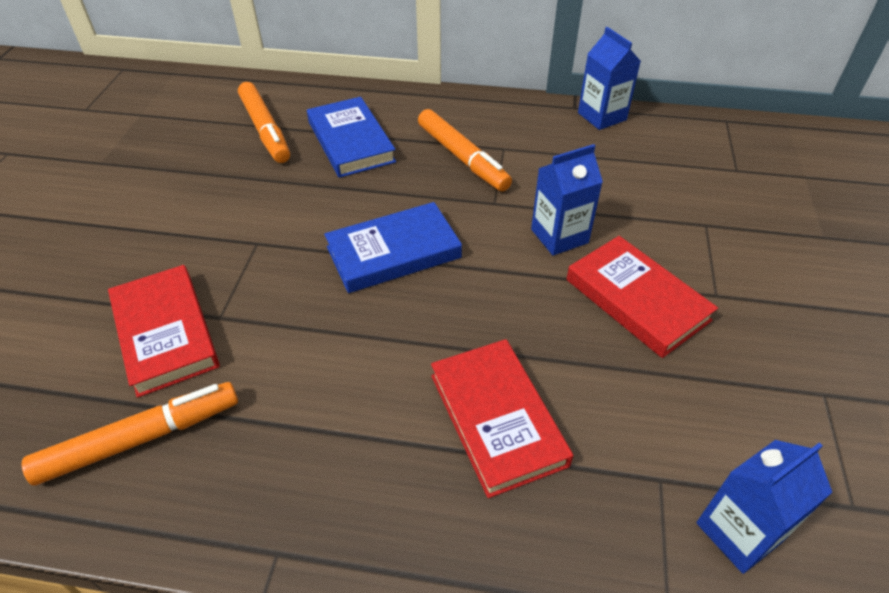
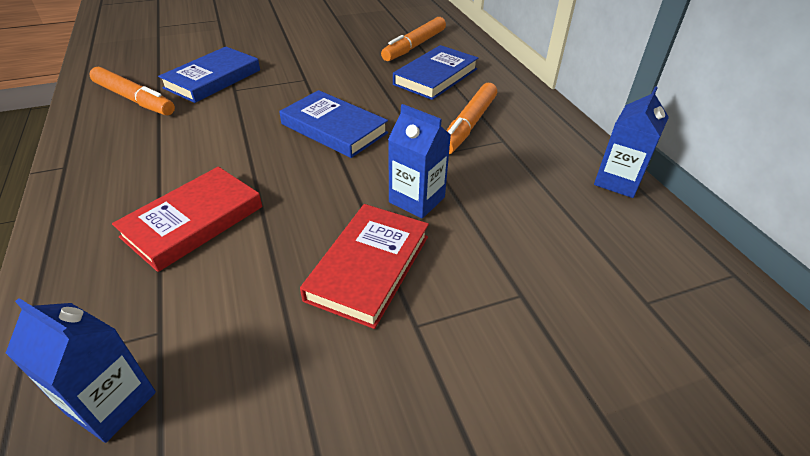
camera: 60 degrees right, 5 degrees down
(165, 333) = (213, 79): red book -> blue book

